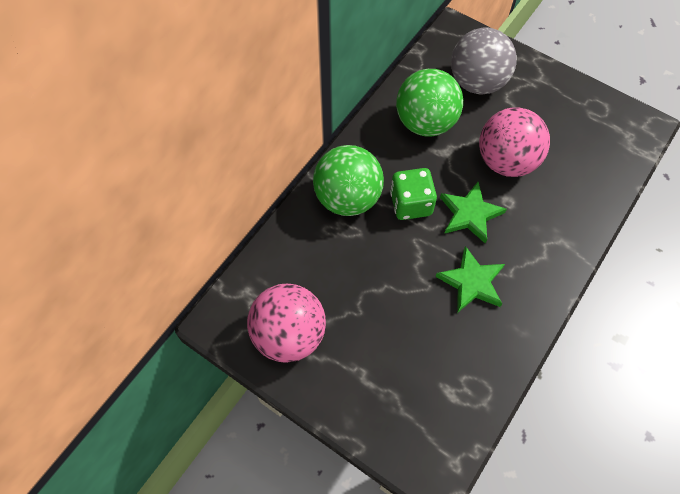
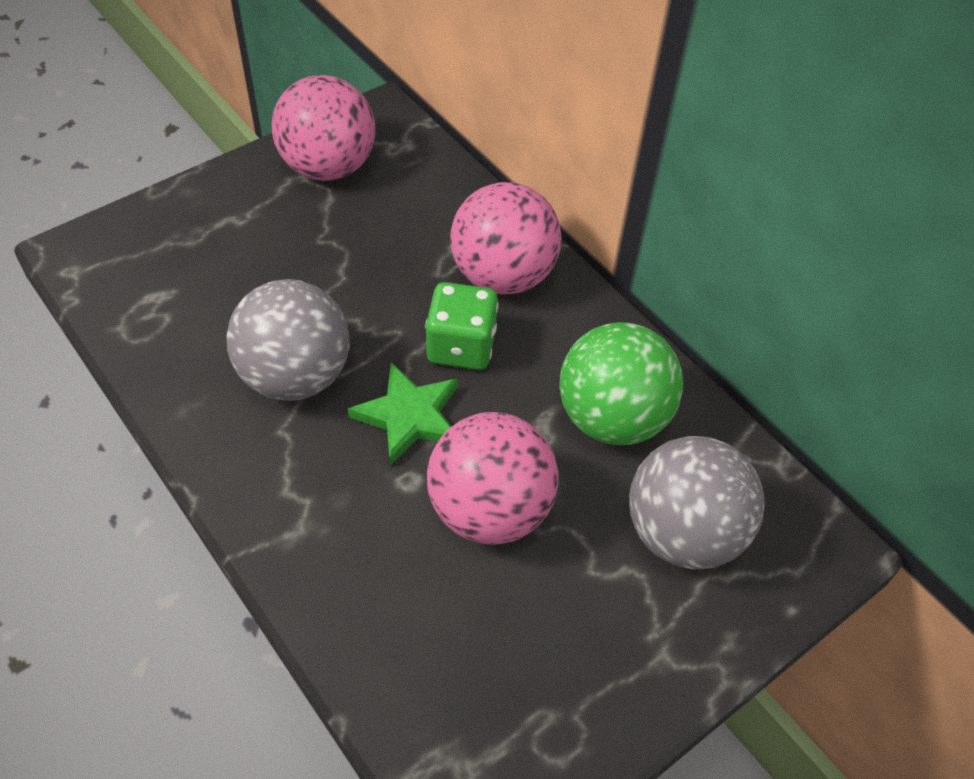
camera: 105 degrees right, 10 degrees down
(348, 198) = (503, 276): green ball -> pink ball
(471, 282) = (295, 376): green star -> grey ball

